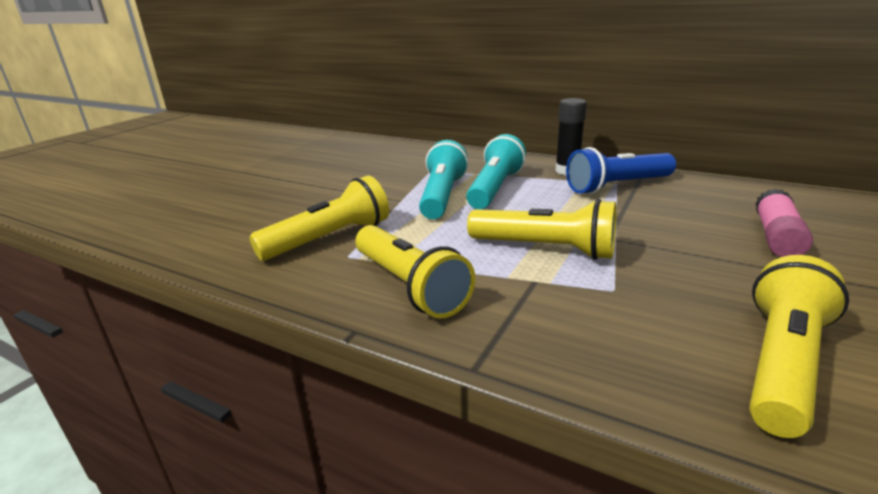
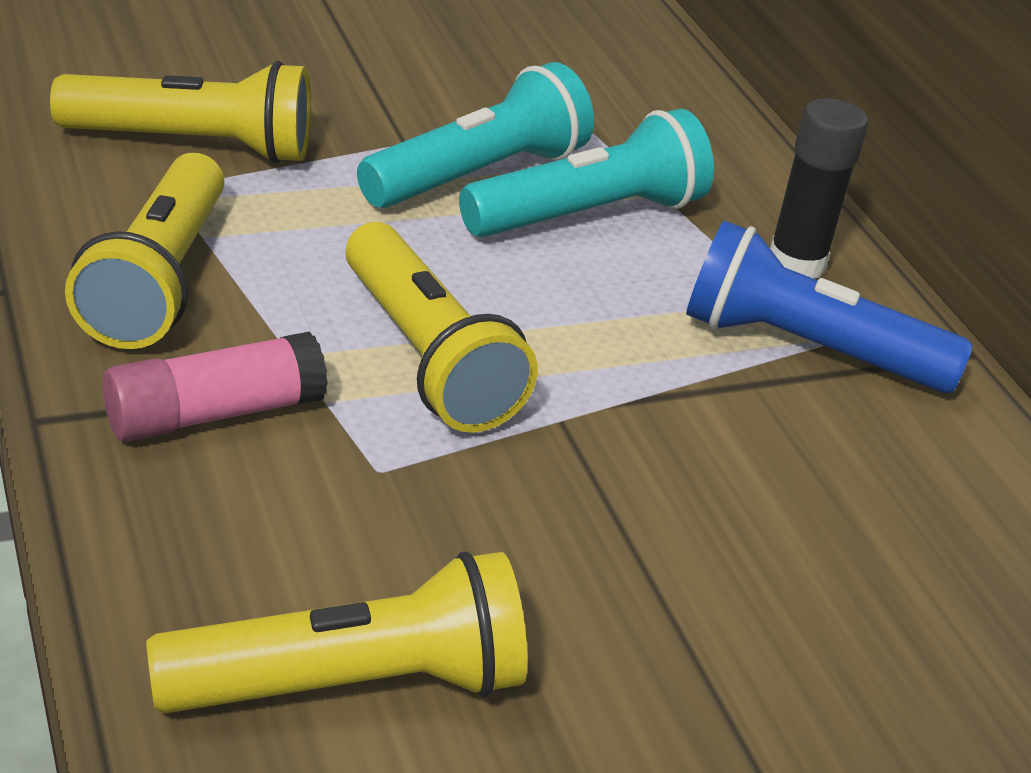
camera: 35 degrees right, 10 degrees up
(776, 237) = (824, 603): pink glue stick -> pink glue stick (214, 413)

